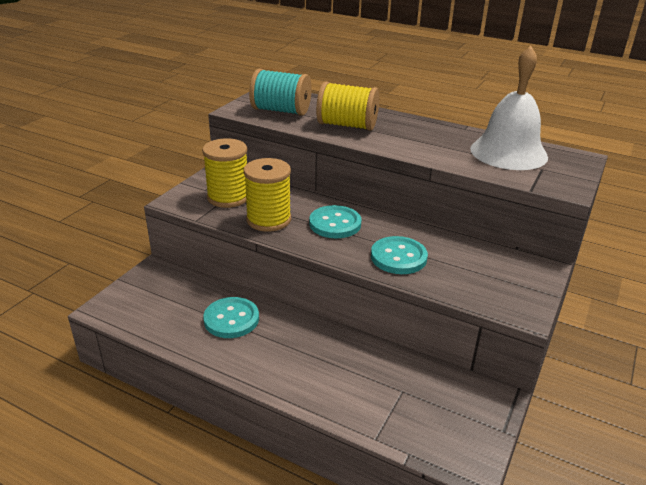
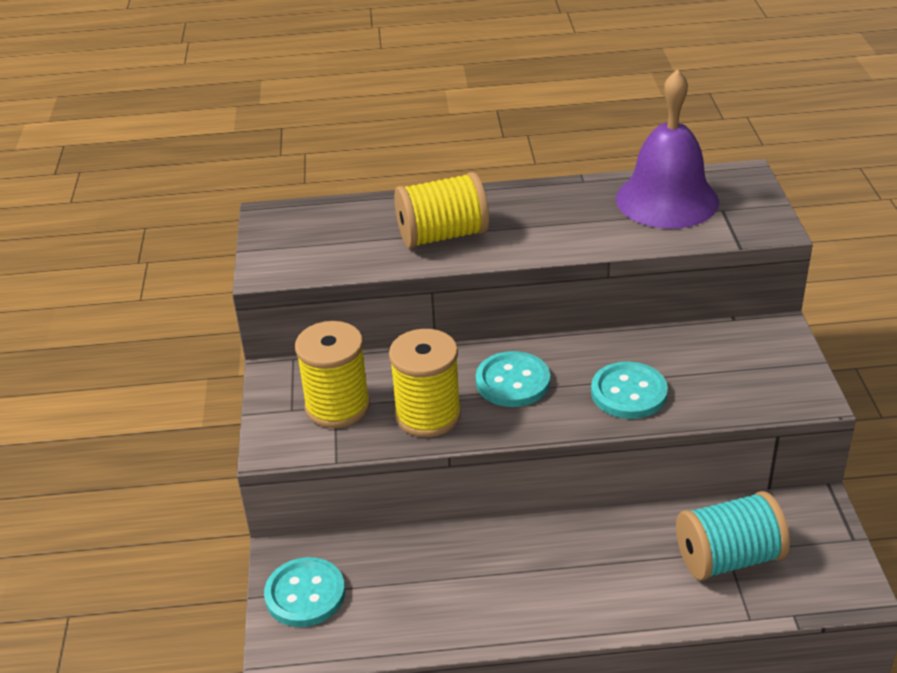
camera: 30 degrees left, 5 degrees up
(231, 319) = (460, 571): turquoise button -> turquoise button (305, 594)
(281, 111) = (328, 246): turquoise spool -> turquoise spool (728, 558)
(508, 152) = (667, 200): white bell -> purple bell

